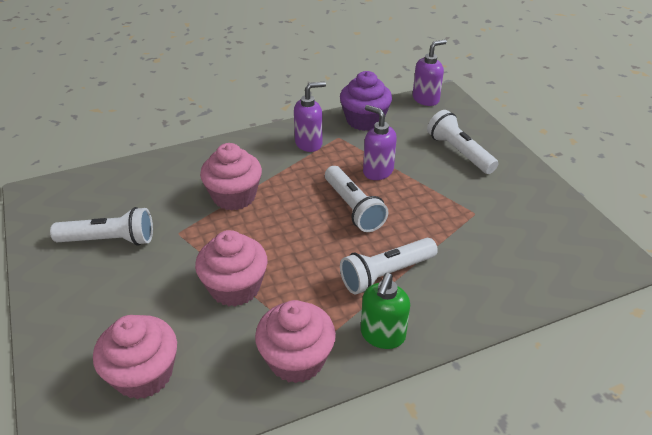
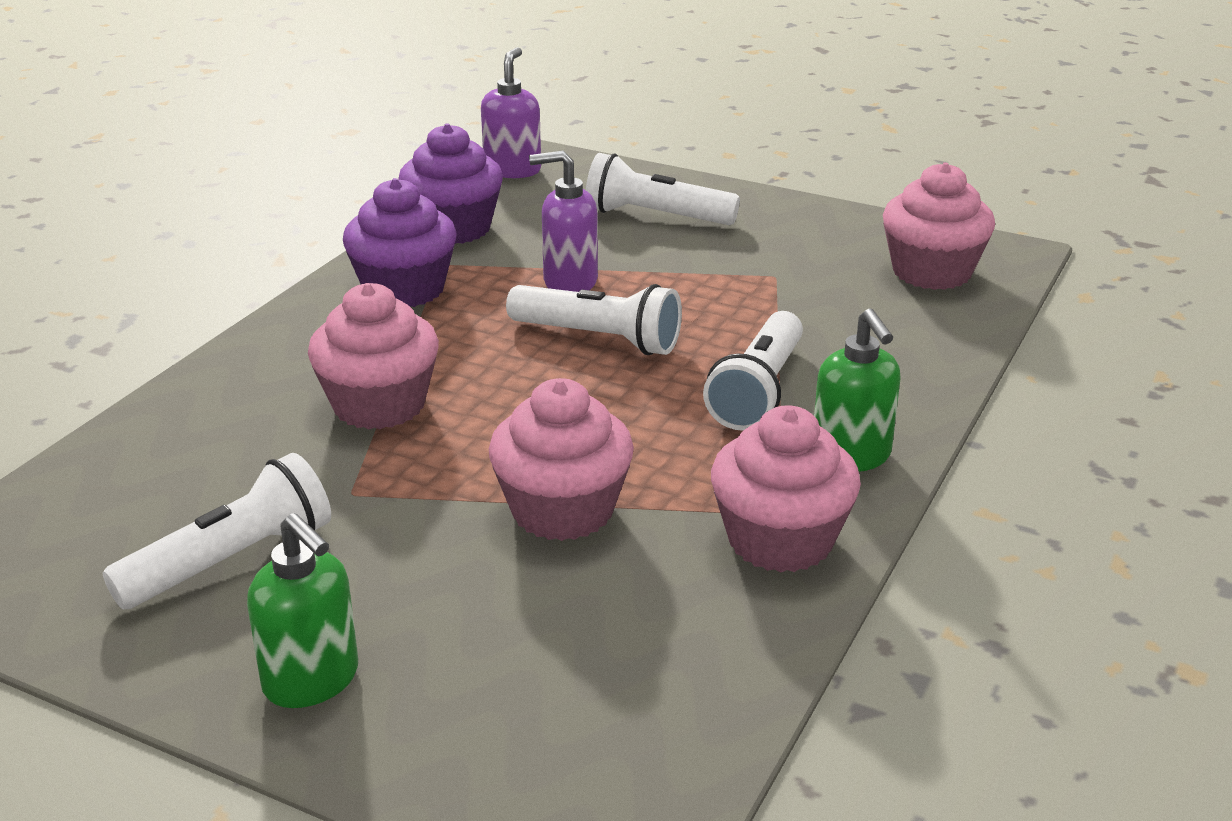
camera: 40 degrees left, 10 degrees down
(71, 309) = (312, 681): none -> green soap dispenser
(144, 374) = (582, 682): pink cupcake -> pink cupcake (931, 272)
(309, 143) = (404, 289): purple soap dispenser -> purple cupcake

